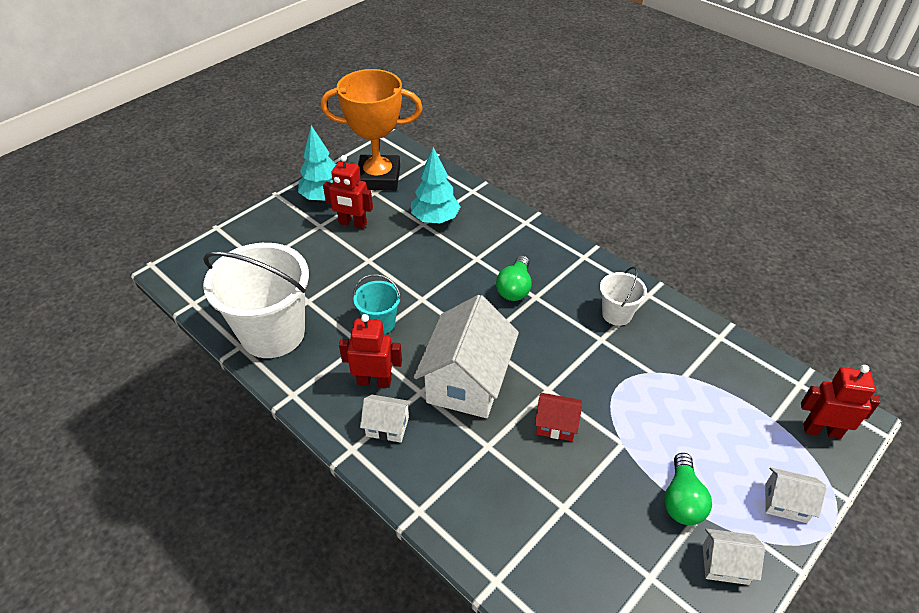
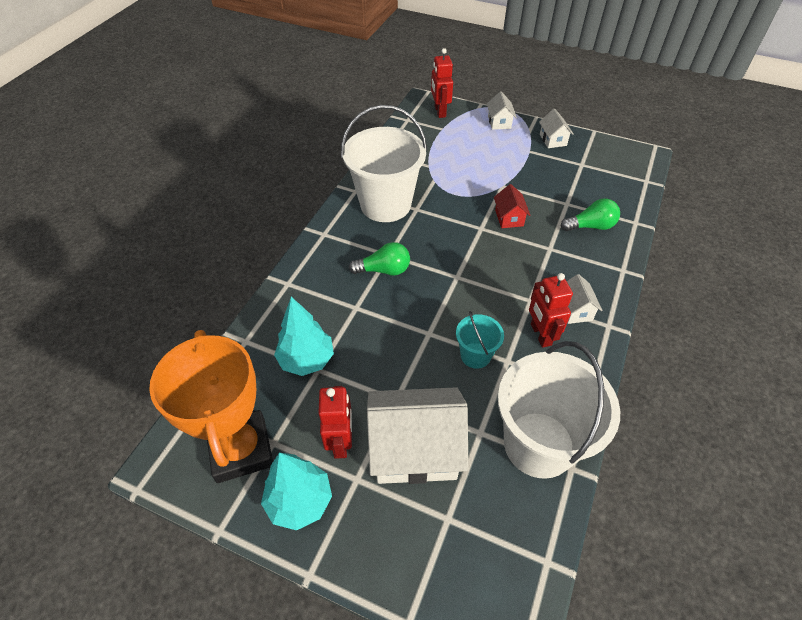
camera: 110 degrees left, 5 degrees up
(467, 382) = (502, 274): white house -> white house (415, 449)
(617, 314) = (385, 204): white bucket -> white bucket, size x2.07
(682, 500) = (525, 158): green light bulb -> green light bulb (590, 226)

